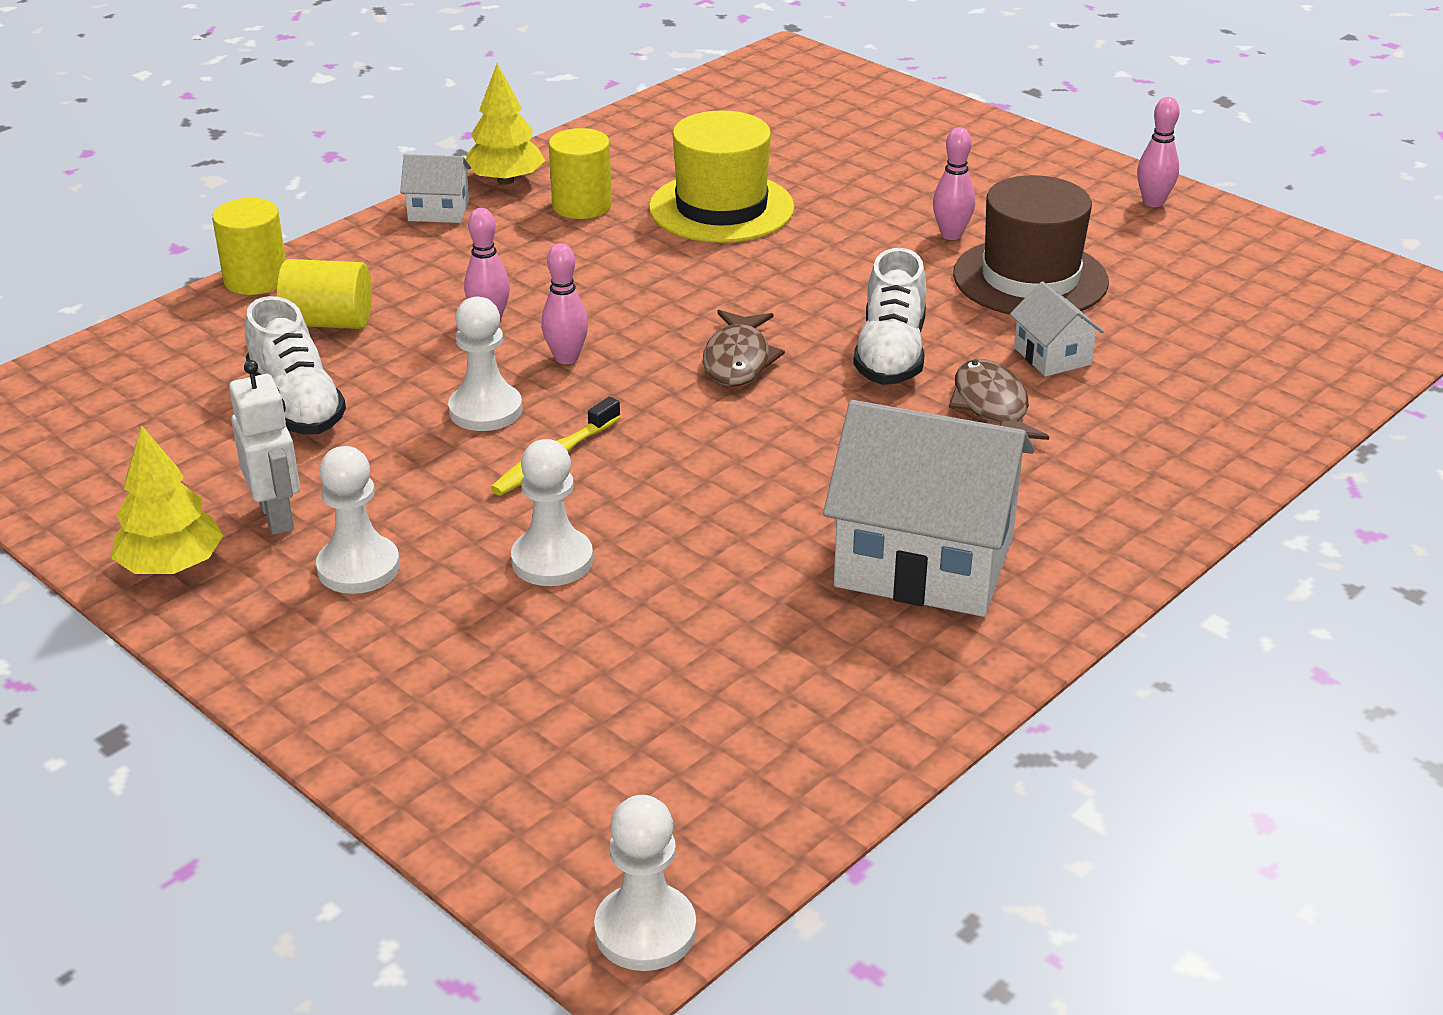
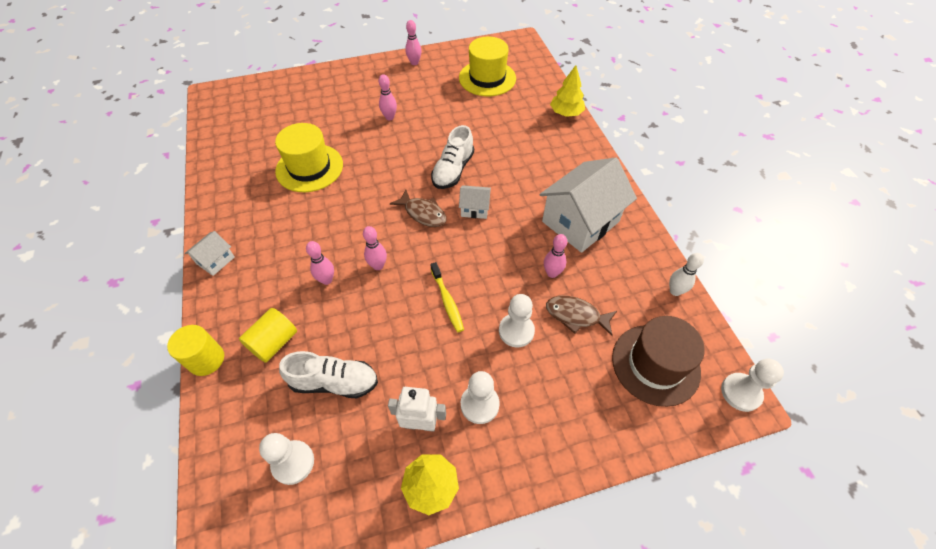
camera: 60 degrees left, 20 degrees up
(485, 410) = (395, 310): white pawn -> white pawn (293, 462)
(505, 180) = (214, 225): yellow tree -> yellow tree (566, 113)
(582, 205) = (263, 209): yellow cylinder -> none
(738, 563) = (552, 273): none -> pink bowling pin
(854, 758) = (675, 291): none -> white bowling pin
(891, 354) = (453, 170): white shoe -> white shoe turned 75 degrees clockwise
(992, 406) = (504, 161): brown fish -> brown fish (576, 315)
(1030, 278) = (435, 113): brown hat -> brown hat (655, 364)
(1052, 356) = (486, 132): white house -> white house (475, 209)
(1232, 301) = (487, 78): none -> yellow hat

